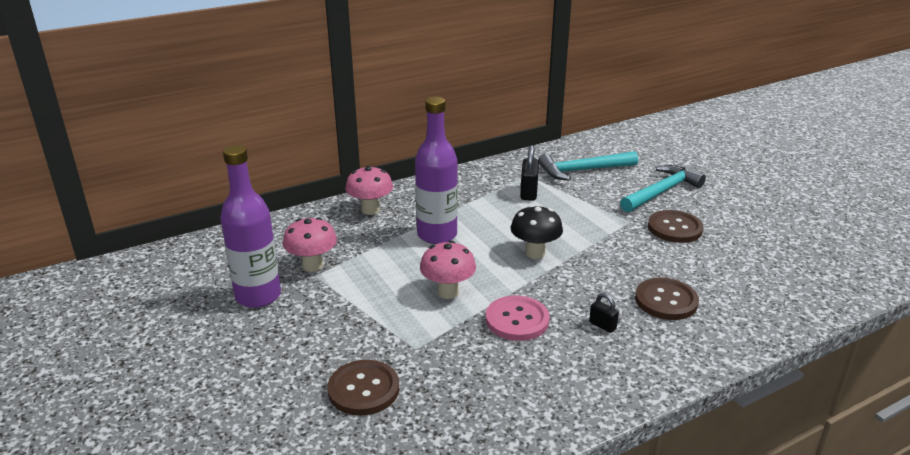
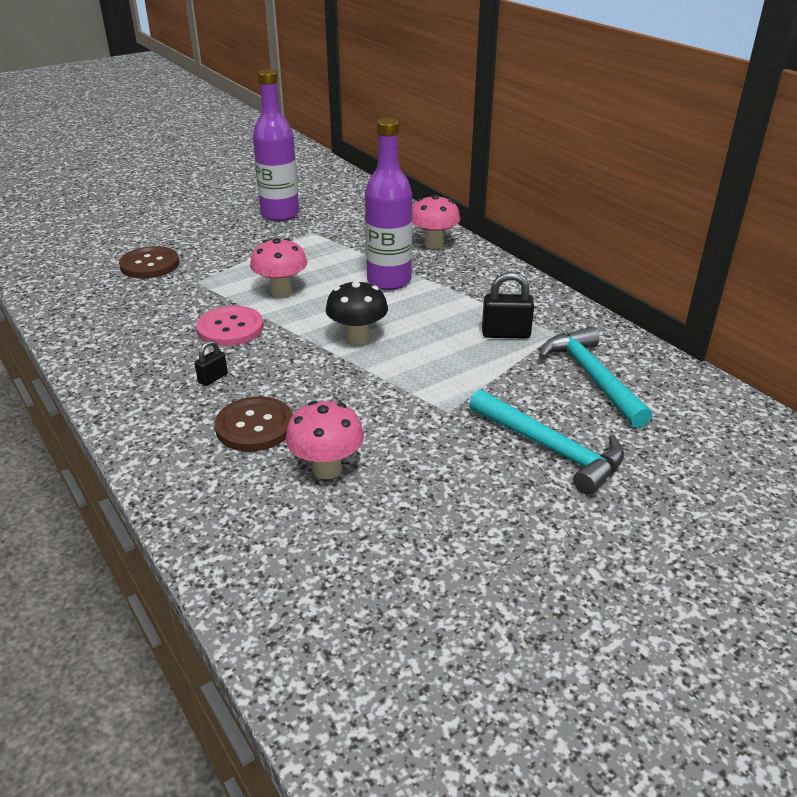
camera: 85 degrees right, 5 degrees up
(312, 266) = (326, 229): pink mushroom -> pink mushroom (327, 469)
(674, 228) = (436, 451): brown button -> none

